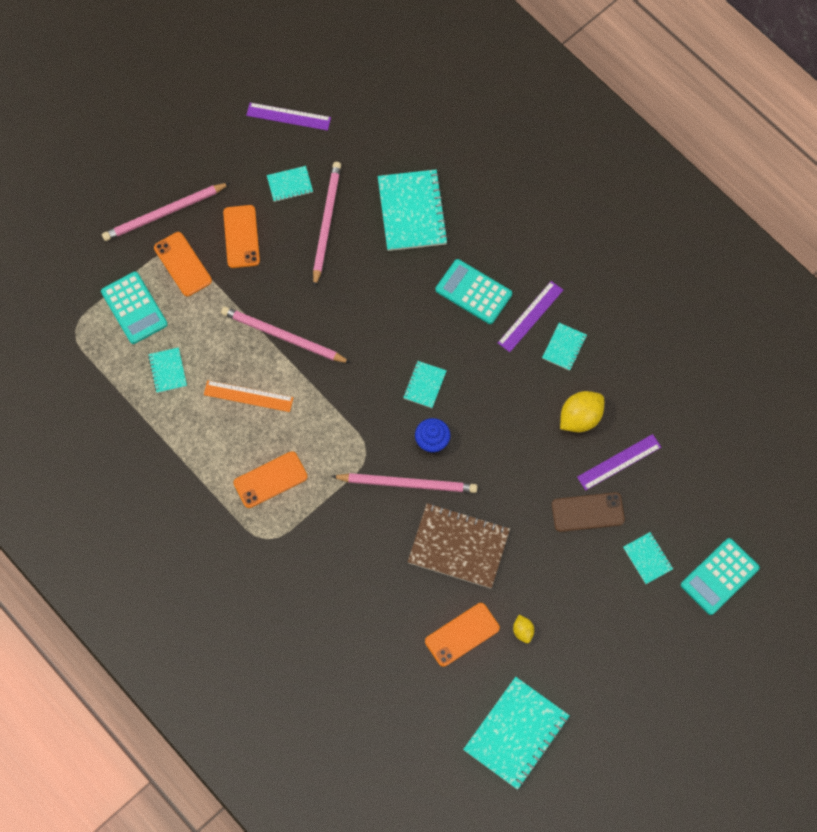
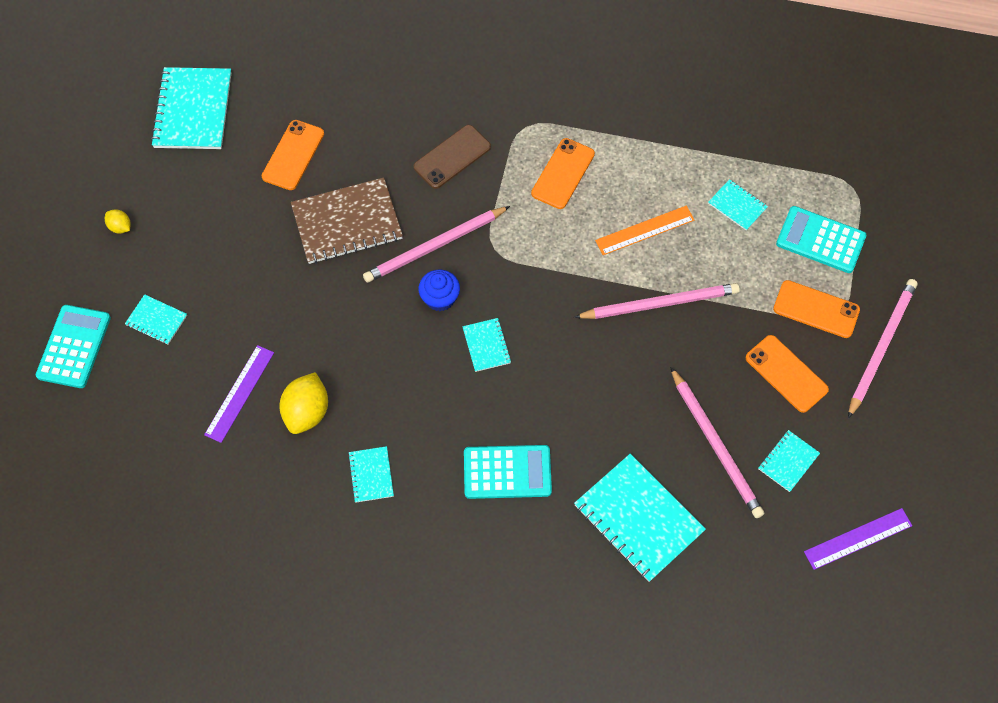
camera: 145 degrees right, 5 degrees down
(523, 631) = (239, 189): yellow lemon -> yellow lemon (120, 227)
(530, 316) = (429, 485): purple ruler -> none
(587, 512) = (242, 326): brown phone -> brown phone (452, 157)

